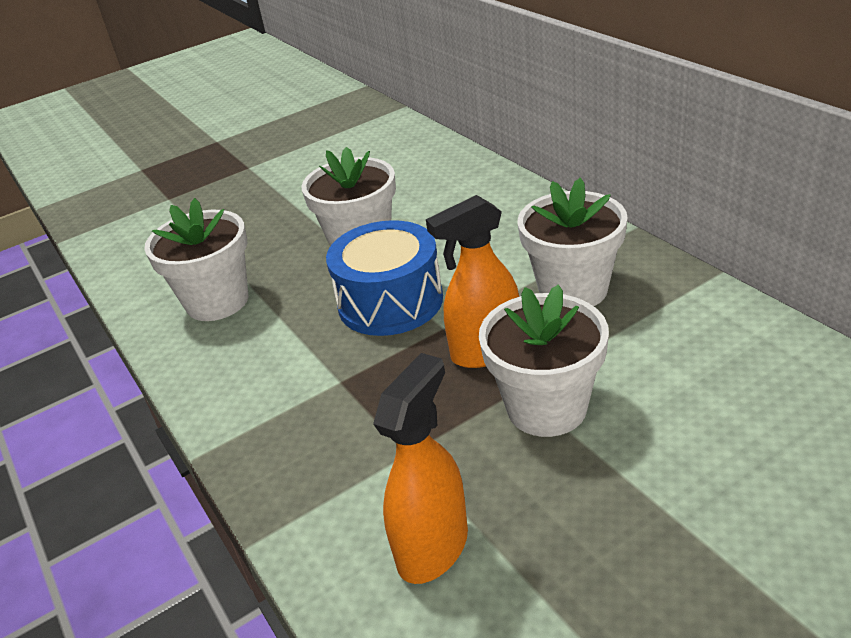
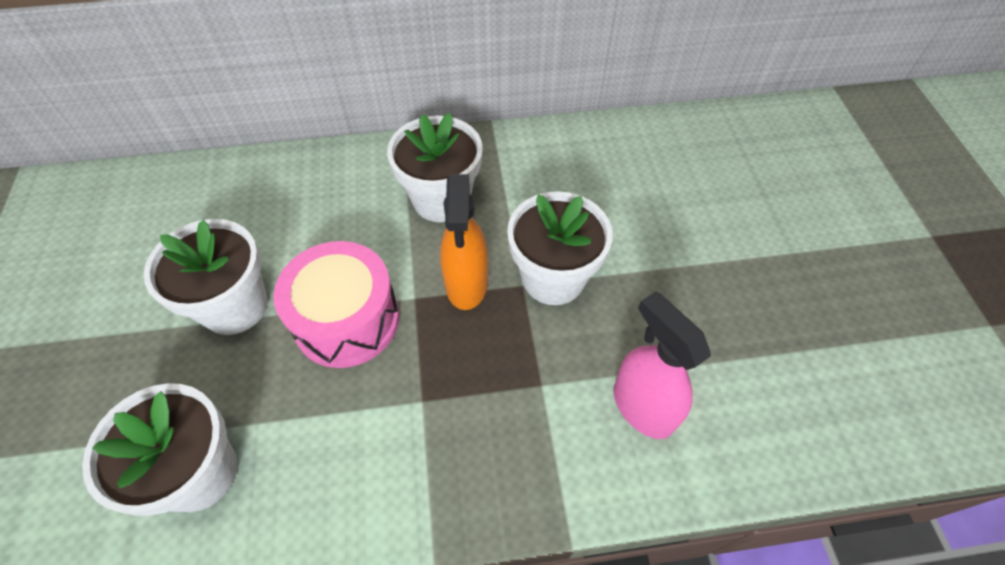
camera: 70 degrees left, 20 degrees up
(390, 302) = (346, 319): blue drum -> pink drum
(433, 547) = (642, 407): orange spray bottle -> pink spray bottle

